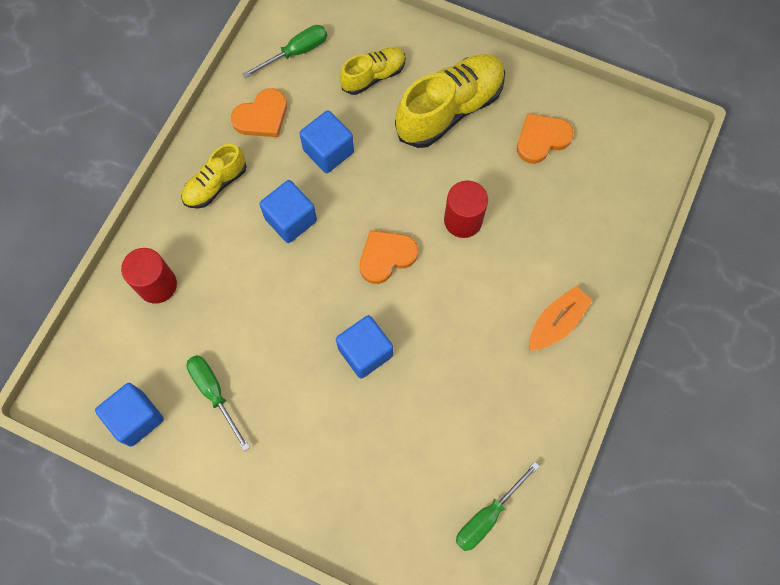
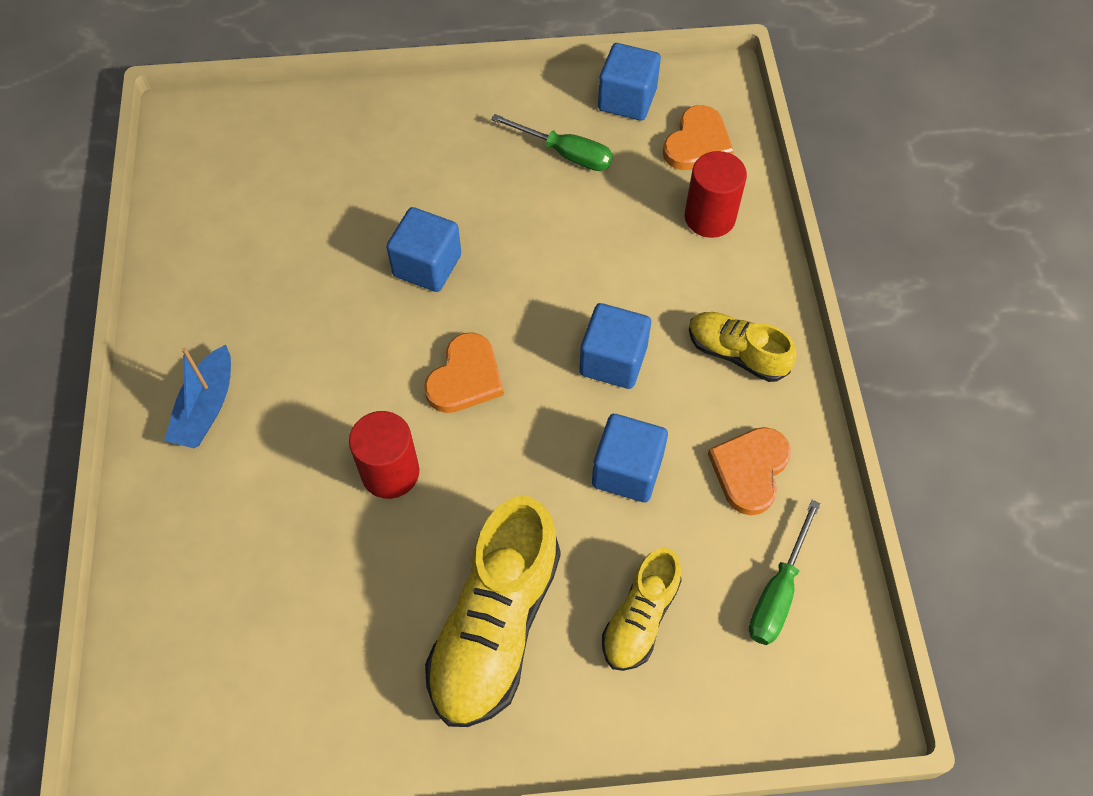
camera: 150 degrees right, 10 degrees down
(215, 184) = (736, 353): yellow shoe -> yellow shoe turned 75 degrees counterclockwise
(487, 516) = (208, 184): green screwdriver -> none
(541, 139) = (332, 654): orange heart -> orange heart (697, 143)
(556, 322) = (206, 408): orange boat -> blue boat

